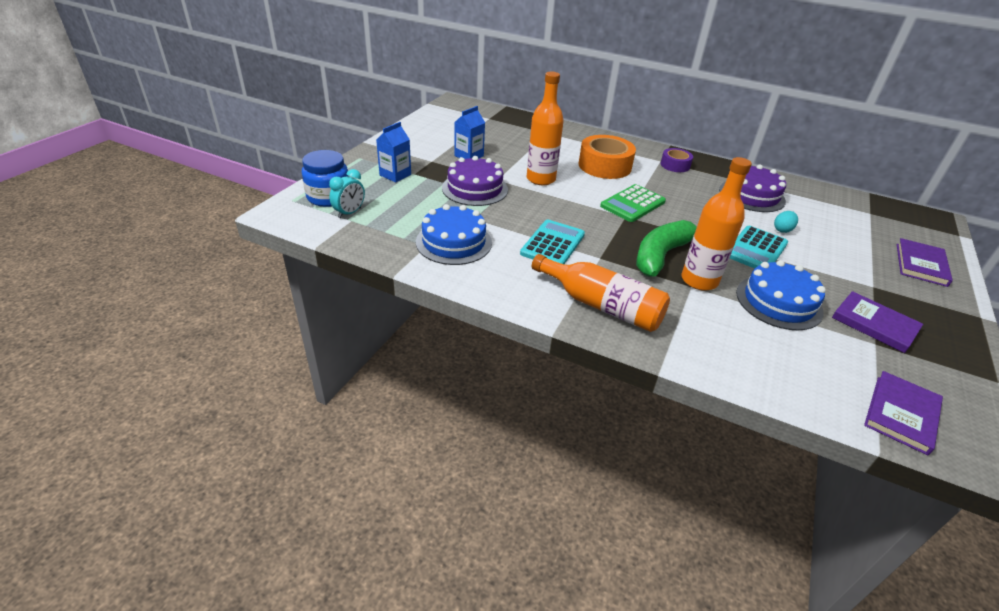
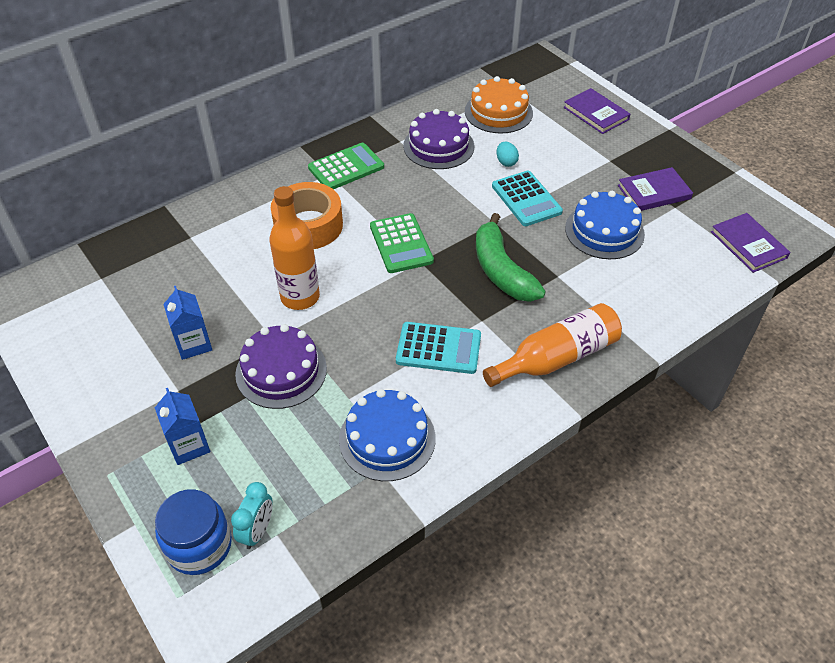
camera: 60 degrees left, 10 degrees up
(349, 213) = (257, 531): turquoise clock -> turquoise clock turned 45 degrees clockwise
(552, 244) = (438, 348): turquoise calculator -> turquoise calculator turned 135 degrees clockwise
(675, 165) = (346, 167): purple tape -> green calculator
(699, 280) = (552, 266): orange bottle -> none
(833, 213) = (498, 112): none -> orange cake

